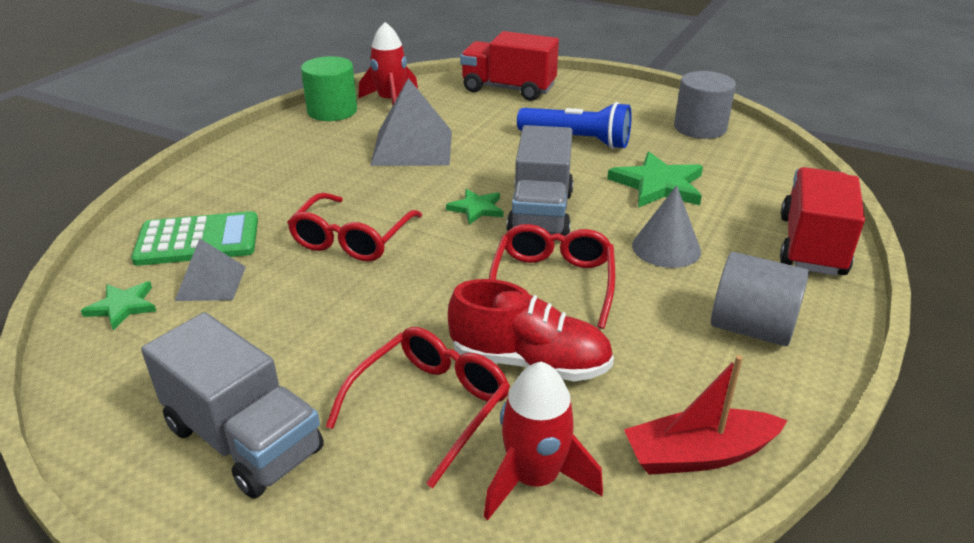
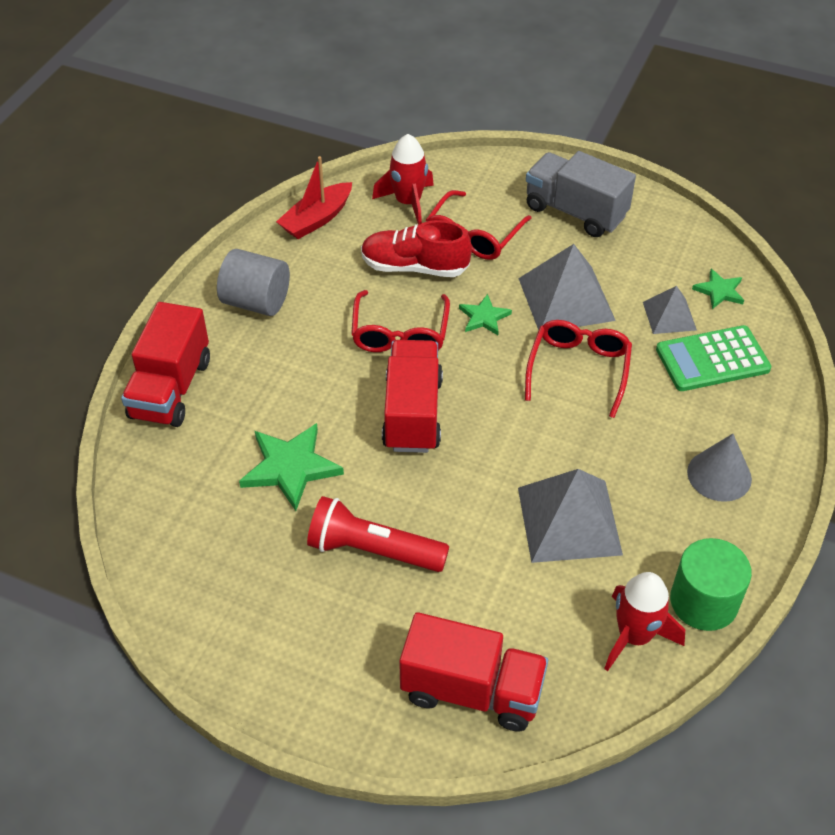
camera: 175 degrees right, 15 degrees up
(329, 309) = (566, 299): none -> grey pyramid
(476, 208) = (475, 417): green star -> green star (484, 317)
(541, 214) = (412, 413): grey truck -> red truck
(577, 140) = (373, 550): blue flashlight -> red flashlight
(666, 248) = (301, 377): grey cone -> grey cone (719, 475)
(698, 454) = (316, 219): red boat -> red boat turned 150 degrees clockwise
(700, 128) = (212, 593): grey cylinder -> none

